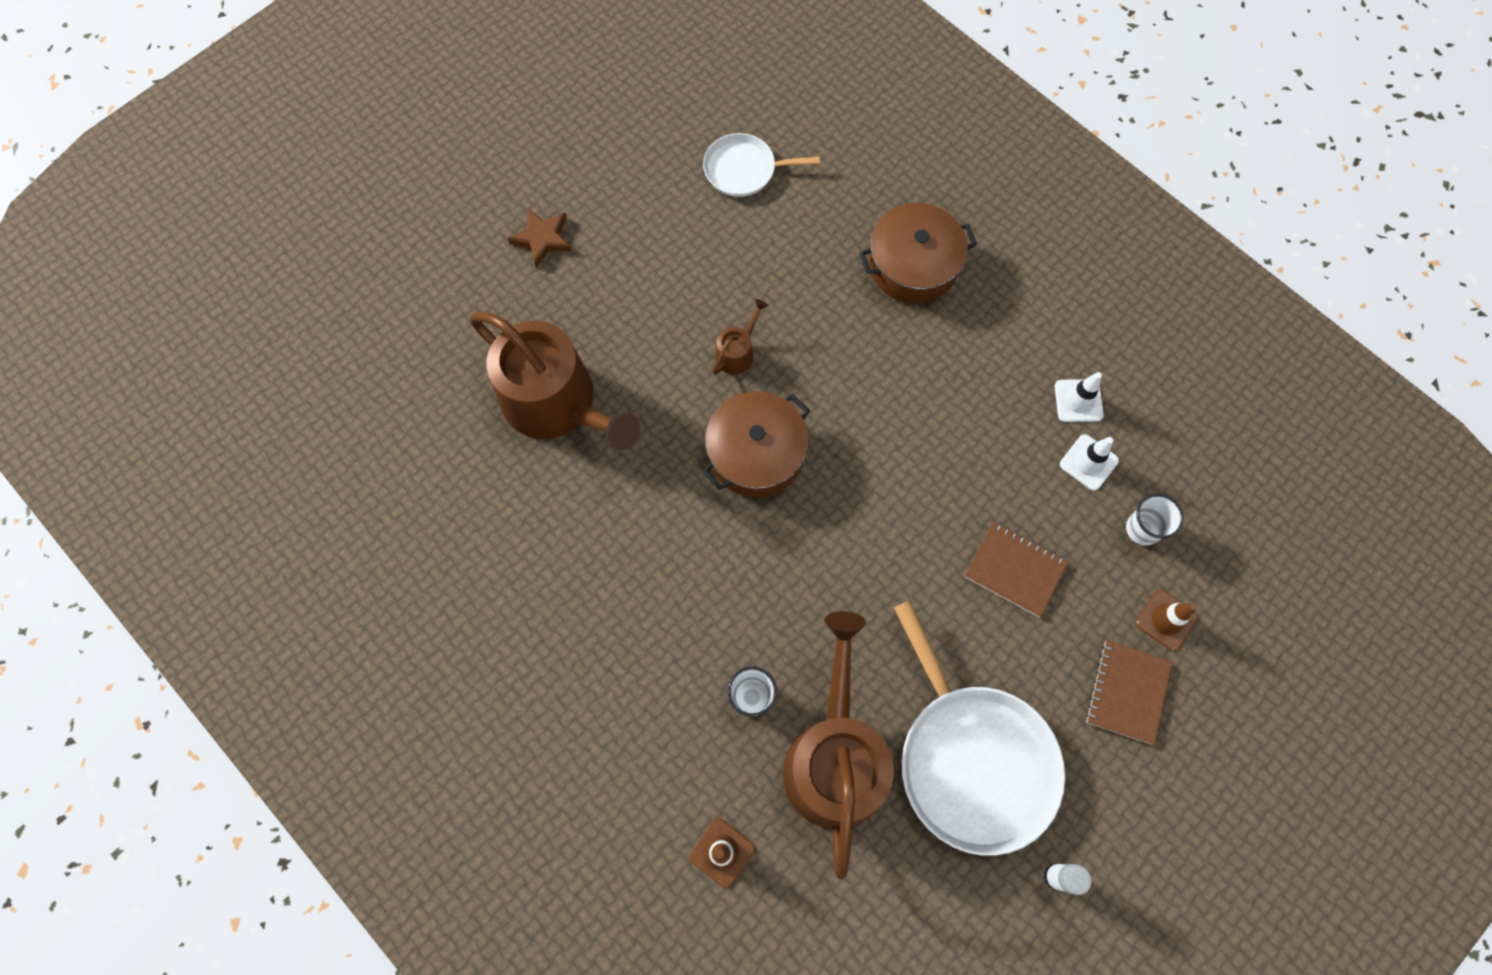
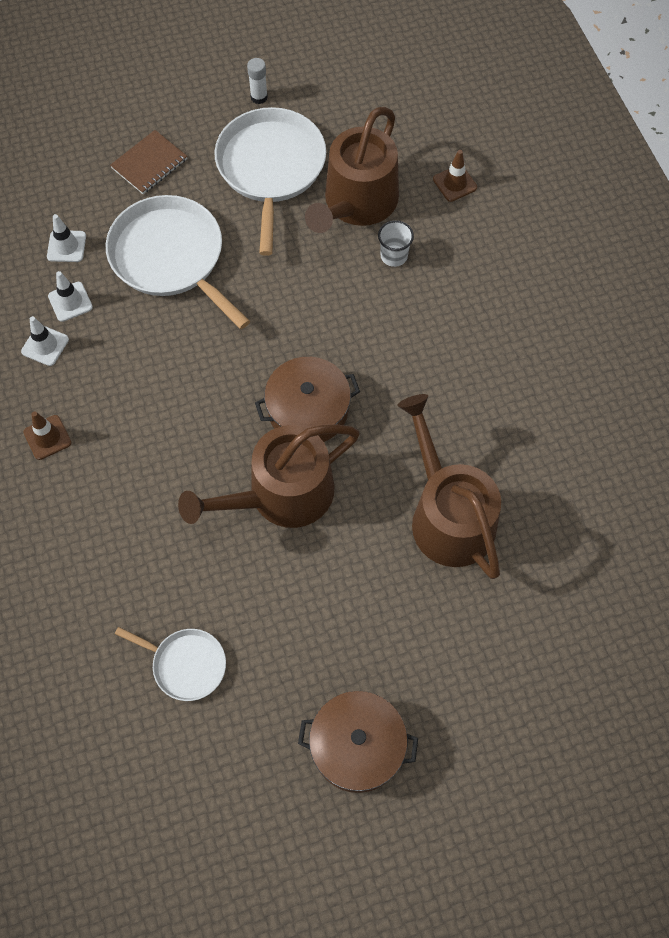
camera: 155 degrees left, 5 degrees down
(542, 239) = (402, 676): brown star -> none
(737, 352) = (281, 494): brown watering can -> brown watering can, size x2.44
(913, 265) = (95, 506): brown pot -> brown pot (357, 746)
(1015, 569) = (171, 258): brown notebook -> white pan
(1142, 529) = (66, 246): white cup -> white traffic cone
(1166, 620) = (94, 190): brown traffic cone -> brown traffic cone (47, 437)

